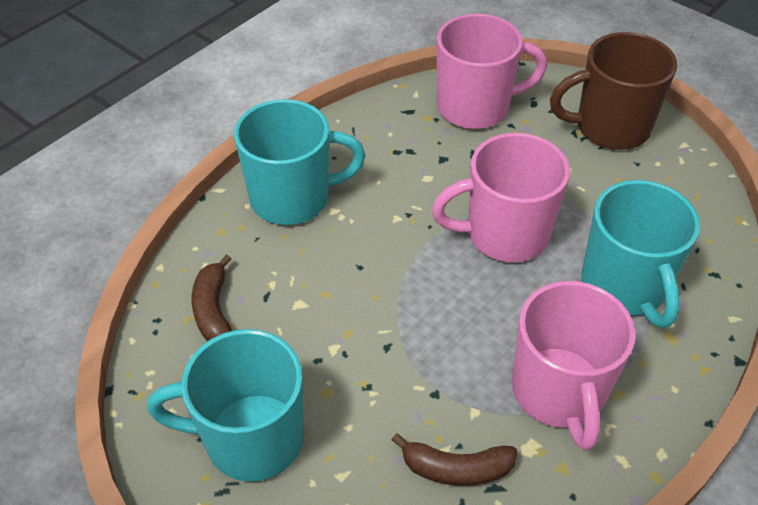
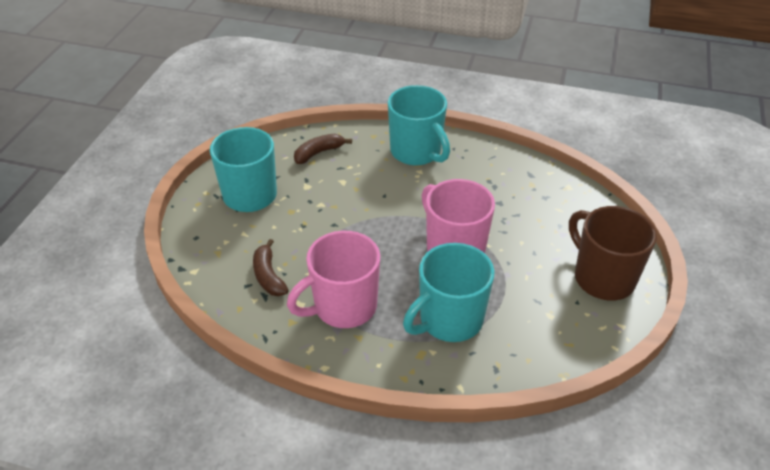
camera: 65 degrees right, 5 degrees down
(475, 107) = (561, 203): pink mug -> none

